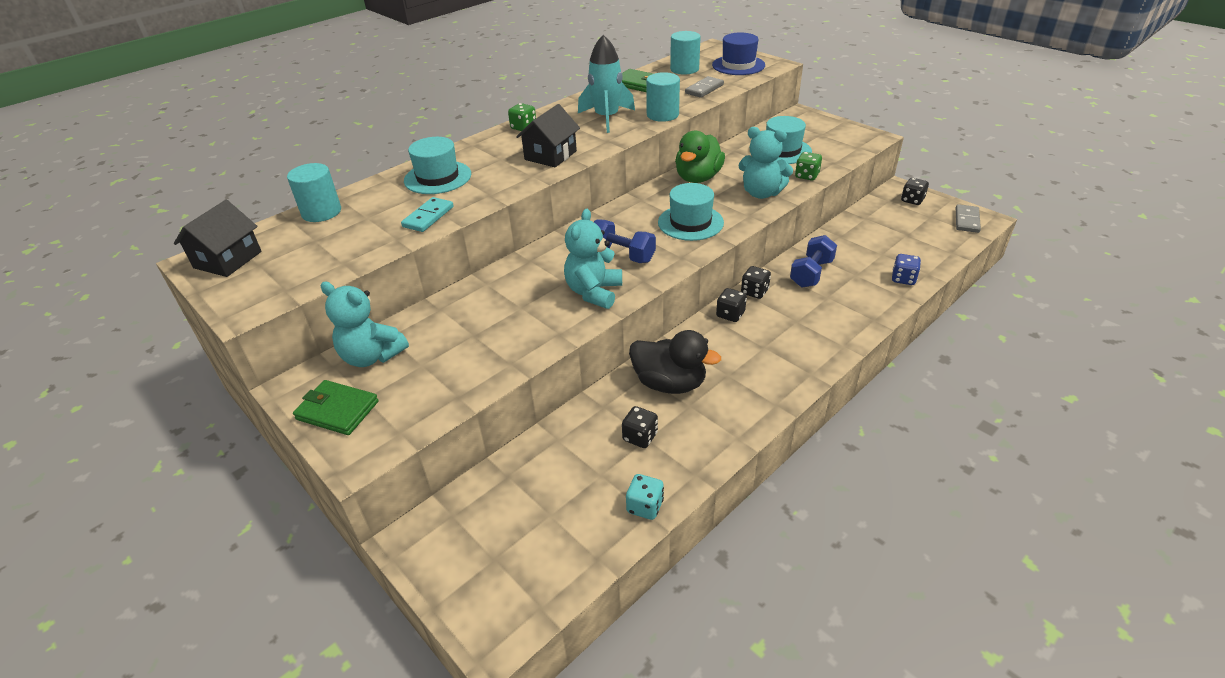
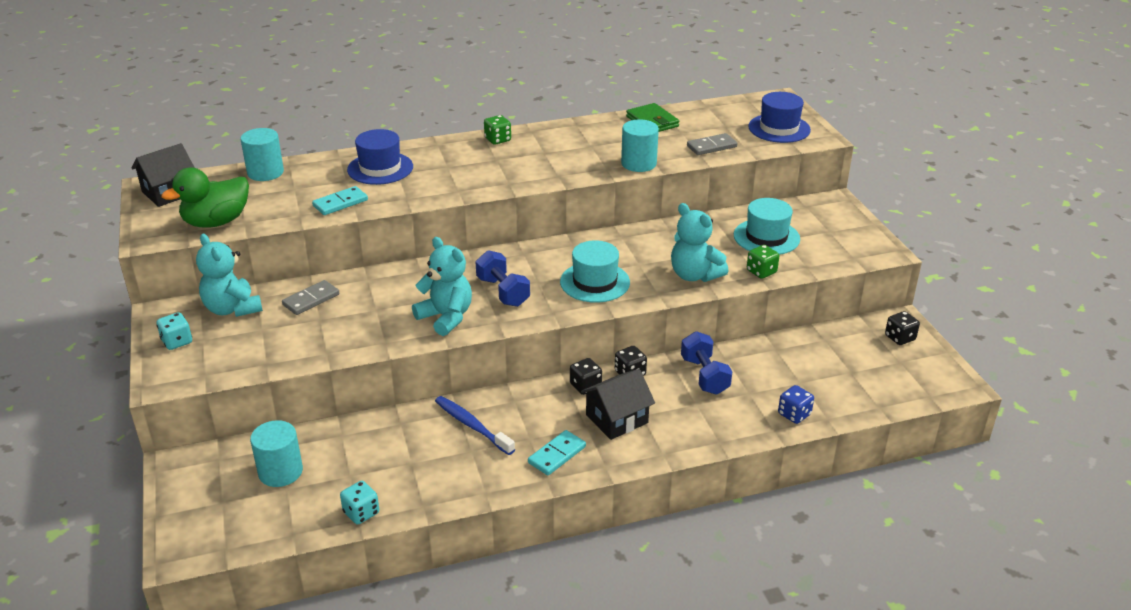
camera: 25 degrees right, 5 degrees down
(337, 410) = (177, 342): green wallet -> turquoise dice
(437, 177) = (380, 168): turquoise hat -> blue hat
(550, 155) = (493, 175): black house -> black house (616, 419)
(594, 292) = (446, 317): turquoise teddy bear -> turquoise teddy bear turned 90 degrees clockwise
(606, 118) = (582, 152): turquoise rocket -> none
(640, 437) = (407, 459): black dice -> none
(669, 383) = (472, 426): black duck -> blue toothbrush
(684, 69) = (717, 118): turquoise cylinder -> turquoise cylinder (280, 472)
(698, 178) = (649, 239): green duck -> green duck (216, 222)
(764, 380) = (557, 455): none -> turquoise domino
(811, 273) = (704, 376): blue dumbbell -> blue dumbbell turned 75 degrees counterclockwise
(966, 220) = (937, 380): grey domino -> grey domino (311, 300)

